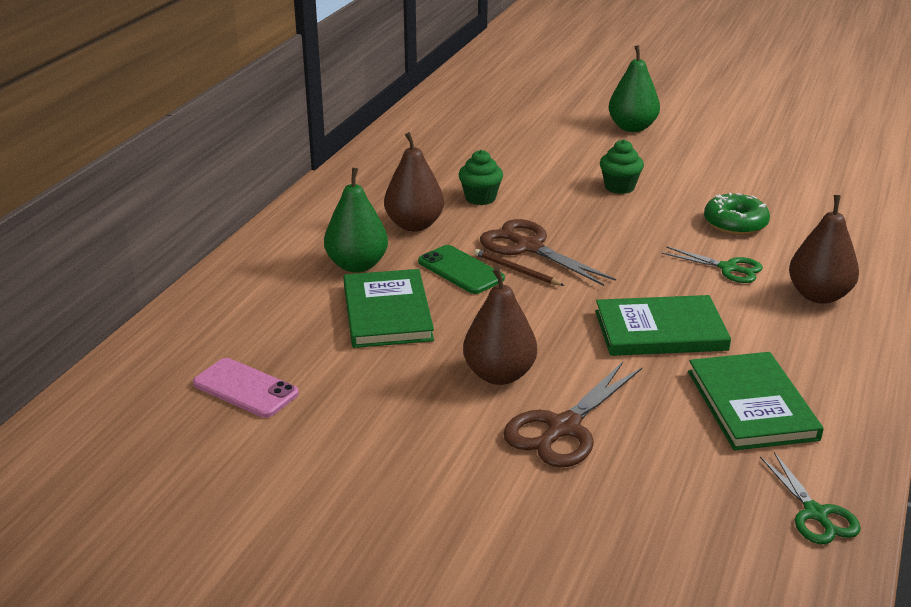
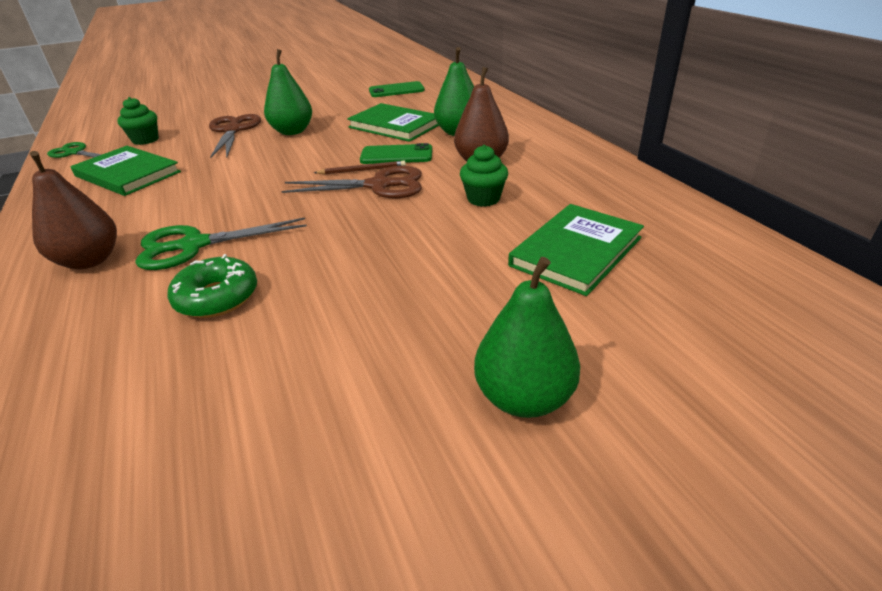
camera: 135 degrees right, 5 degrees up
(245, 388) = (396, 90): pink phone -> green phone
(499, 375) = (292, 131): brown pear -> green pear
(619, 187) = (389, 275): green cupcake -> green cupcake (145, 140)
(660, 331) = (217, 182): green book -> green book (576, 251)
(728, 268) = (194, 245): green scissors -> green scissors, size x1.56

